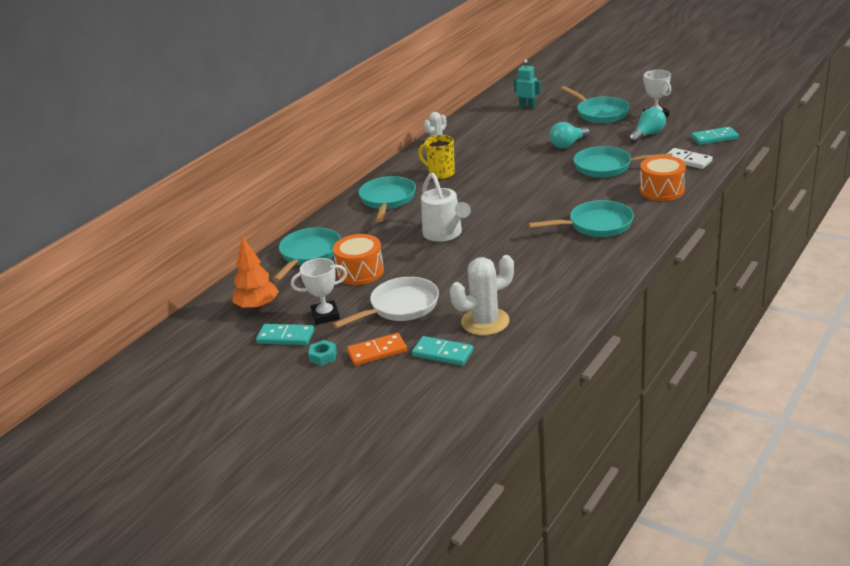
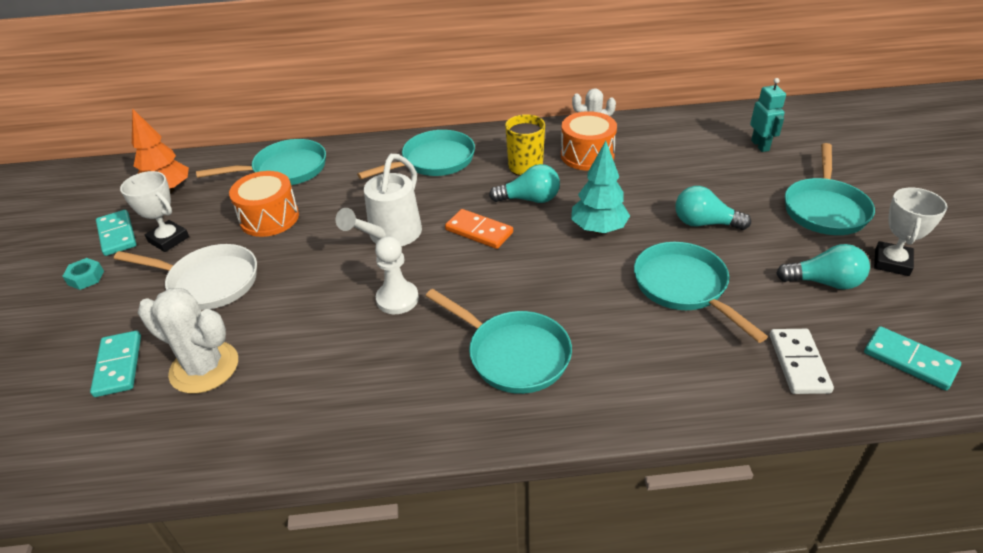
camera: 50 degrees right, 10 degrees up
(377, 352) = (107, 311): orange domino -> orange domino (479, 231)
(475, 182) = (530, 199): none -> turquoise light bulb
(508, 246) = (397, 299): none -> white pawn
(532, 172) = (598, 229): none -> turquoise tree
(662, 190) = (676, 377): orange drum -> orange drum (587, 155)

